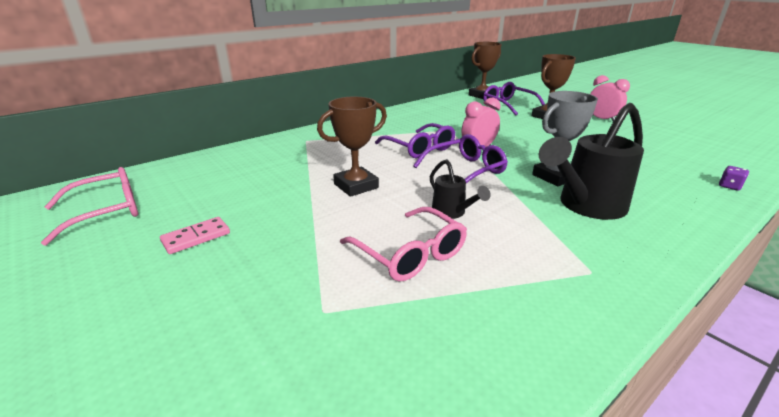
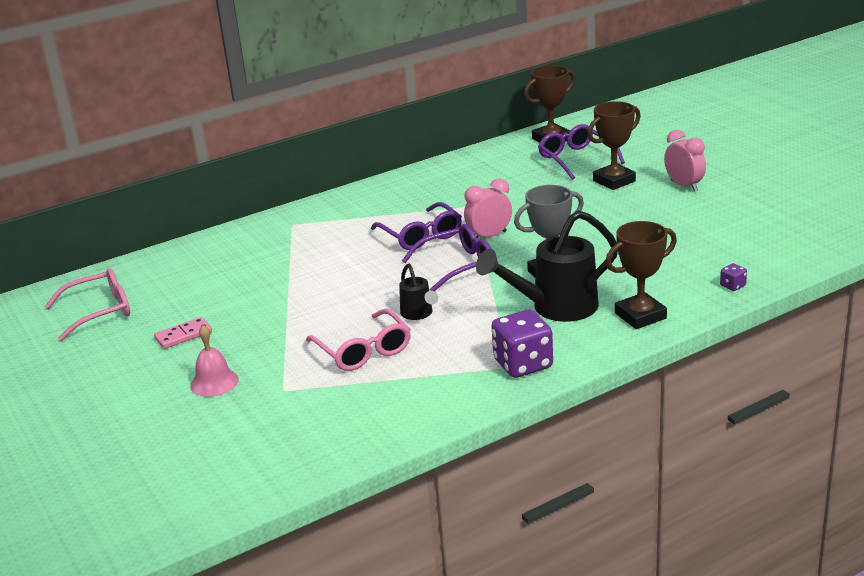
camera: 10 degrees right, 0 degrees up
(228, 301) = (214, 382): none -> pink bell
(356, 186) = (335, 285): brown trophy -> brown trophy (640, 316)
(605, 269) = (523, 364): none -> purple dice

